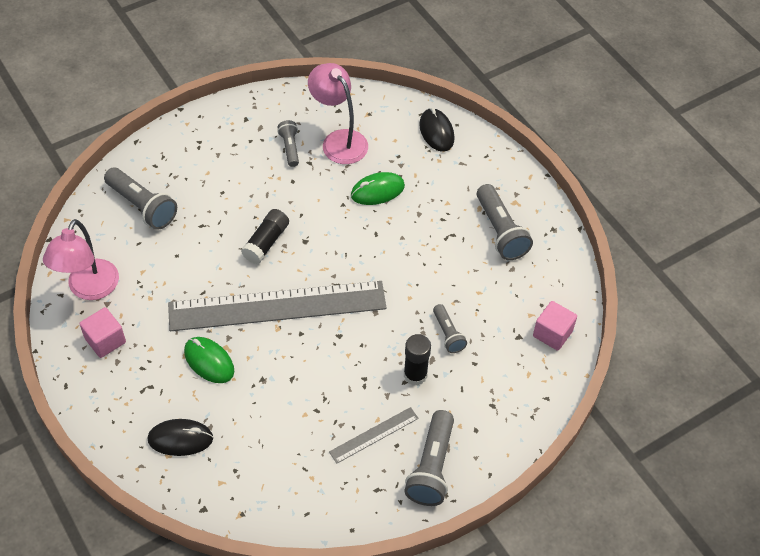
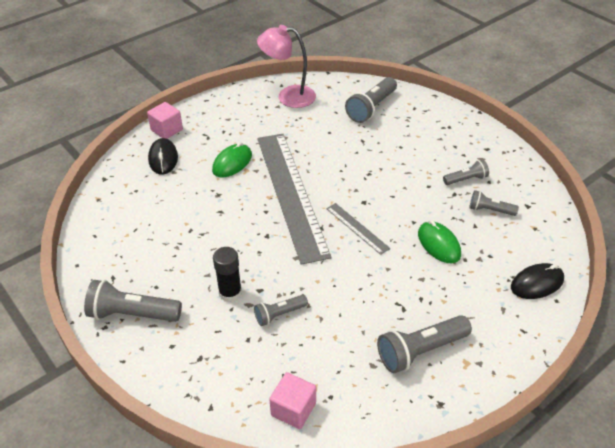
camera: 85 degrees right, 10 degrees down
(105, 340) = (245, 110): pink cube -> pink cube (167, 130)
(266, 242) = (355, 178): black glue stick -> none
(339, 140) = (490, 210): pink lamp -> grey flashlight
(374, 435) = (166, 270): grey ruler -> grey ruler (357, 228)

